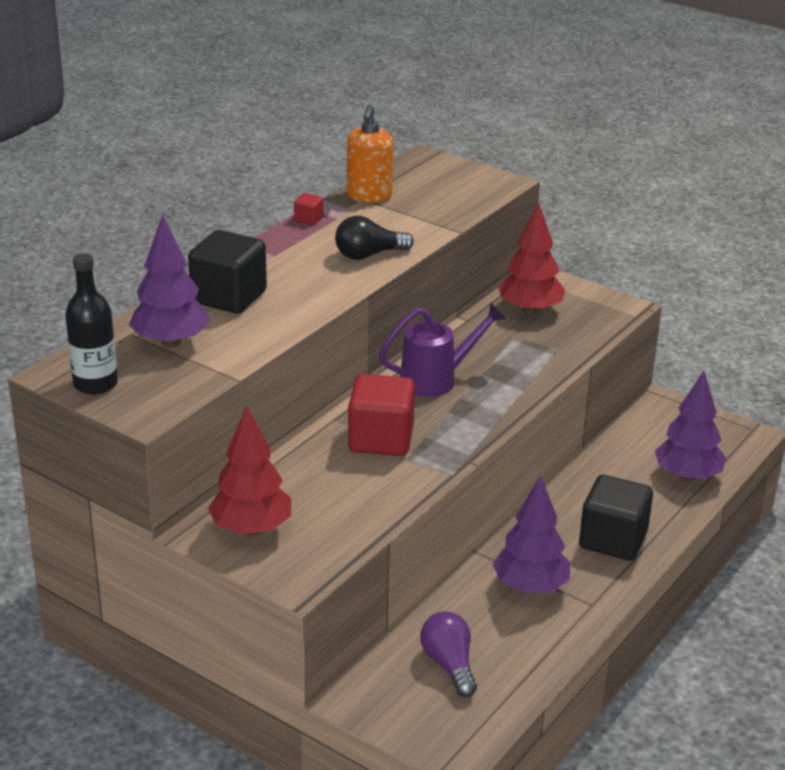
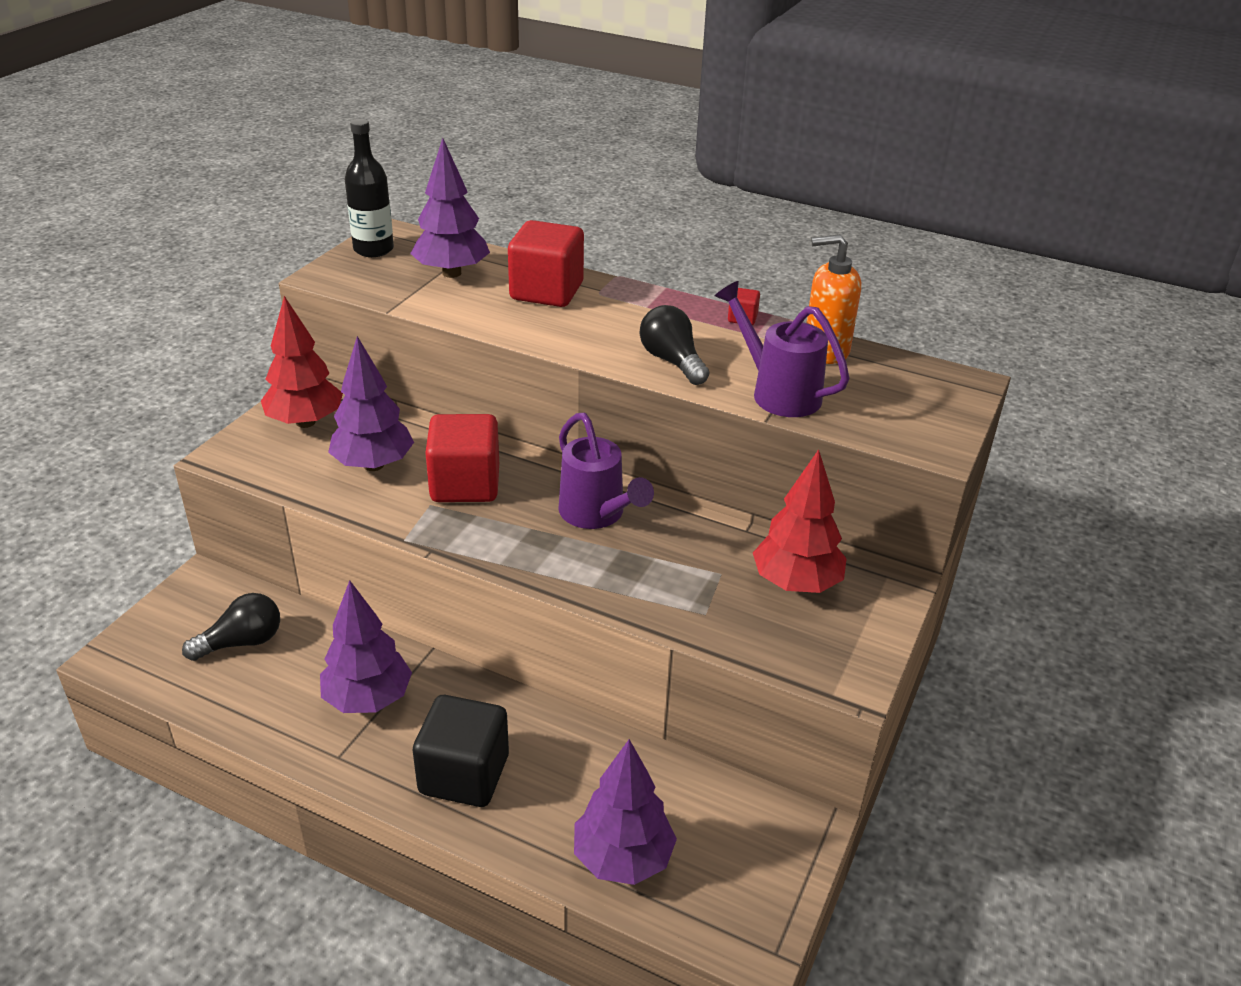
camera: 80 degrees right, 5 degrees up
(229, 297) = (546, 291): black cube -> red cube
(338, 488) = (373, 465): none -> purple tree
(424, 222) = (778, 392): none -> purple watering can
(449, 665) = (242, 642): purple light bulb -> black light bulb

